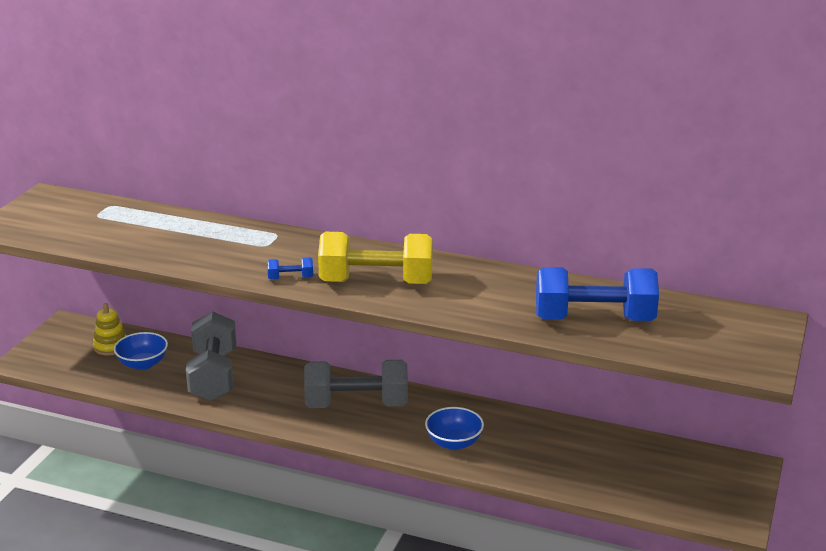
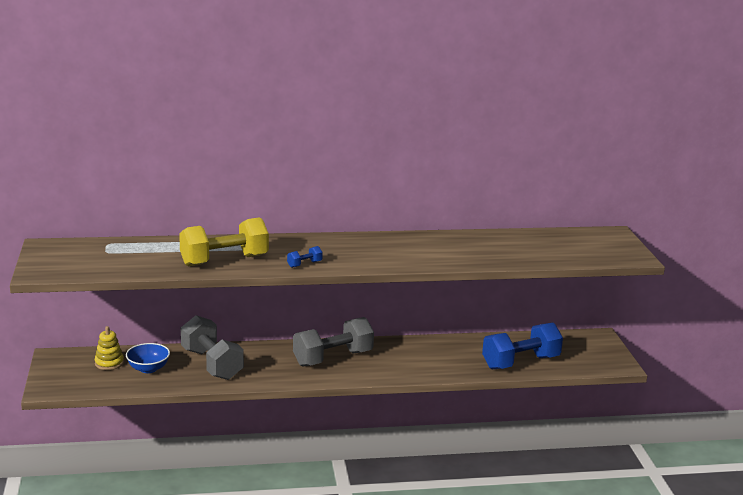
camera: 30 degrees left, 5 degrees down
(376, 282) = (364, 256): yellow dumbbell -> yellow dumbbell (224, 260)
(454, 443) = (419, 365): blue bowl -> none
(594, 319) = (519, 251): blue dumbbell -> blue dumbbell (520, 362)

